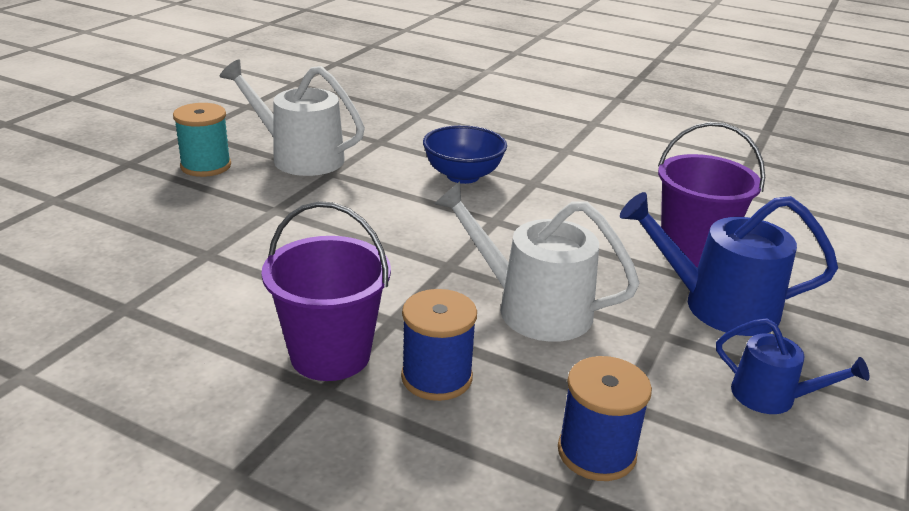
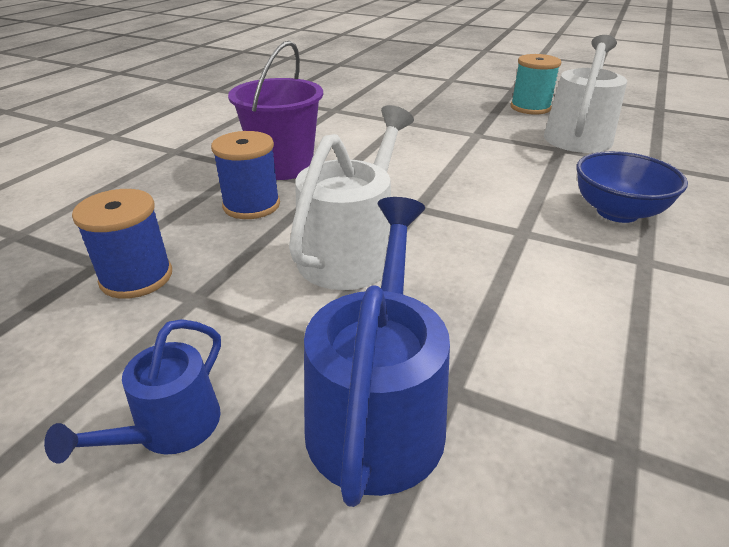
camera: 90 degrees right, 5 degrees up
(692, 250) = (537, 407): purple bucket -> none

